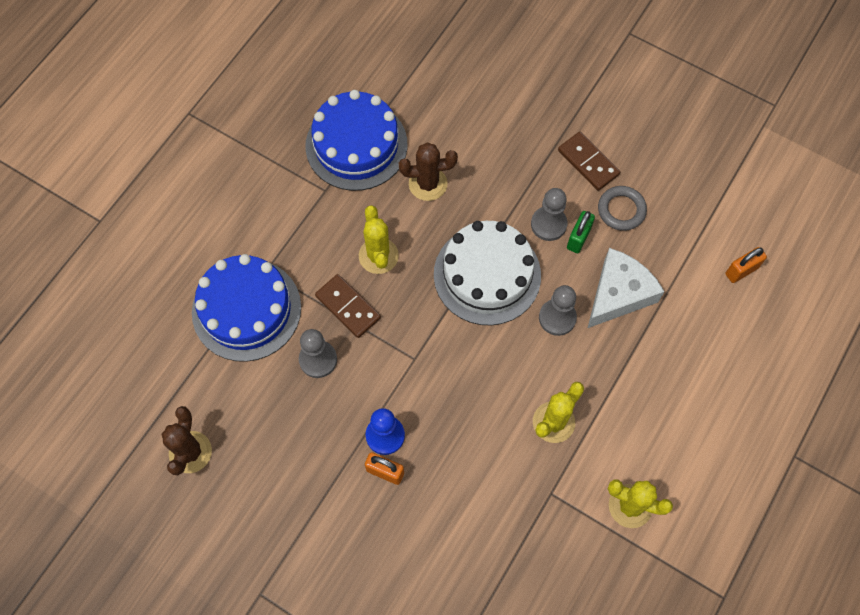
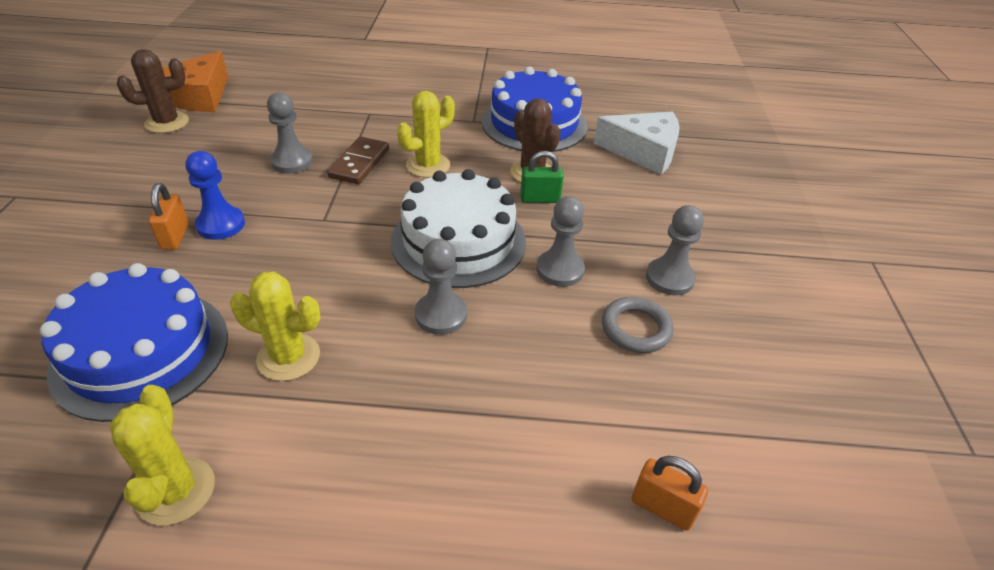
camera: 60 degrees right, 25 degrees down
(150, 414) = (199, 96): none -> orange cheese
(246, 309) = (324, 113): blue cake -> blue cake (141, 352)
(578, 238) = (563, 301): green padlock -> green padlock (540, 199)
(588, 162) = (669, 278): brown domino -> grey pawn
(618, 294) = (515, 364): white cheese -> white cheese (643, 152)

